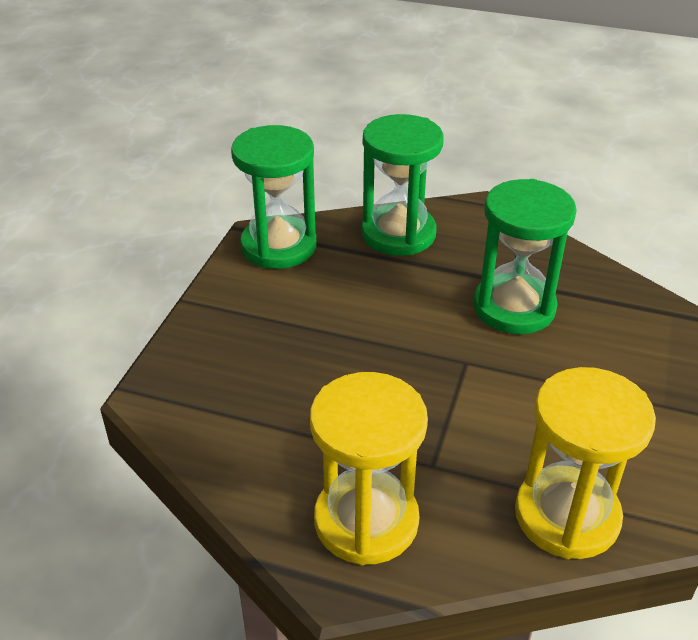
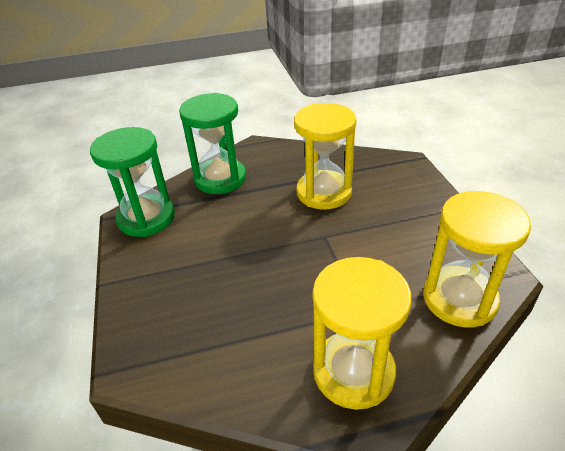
camera: 30 degrees left, 0 degrees up
(514, 307) = (324, 192): green hourglass -> yellow hourglass

